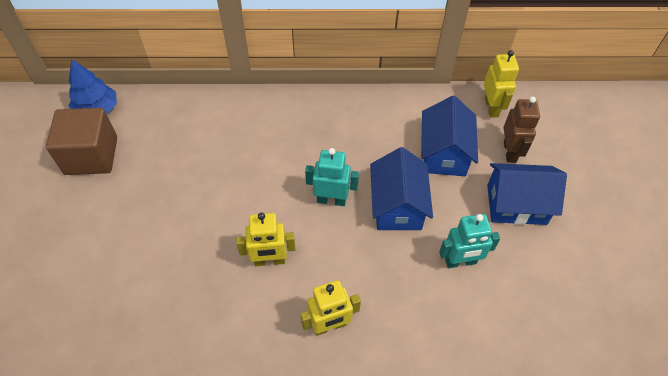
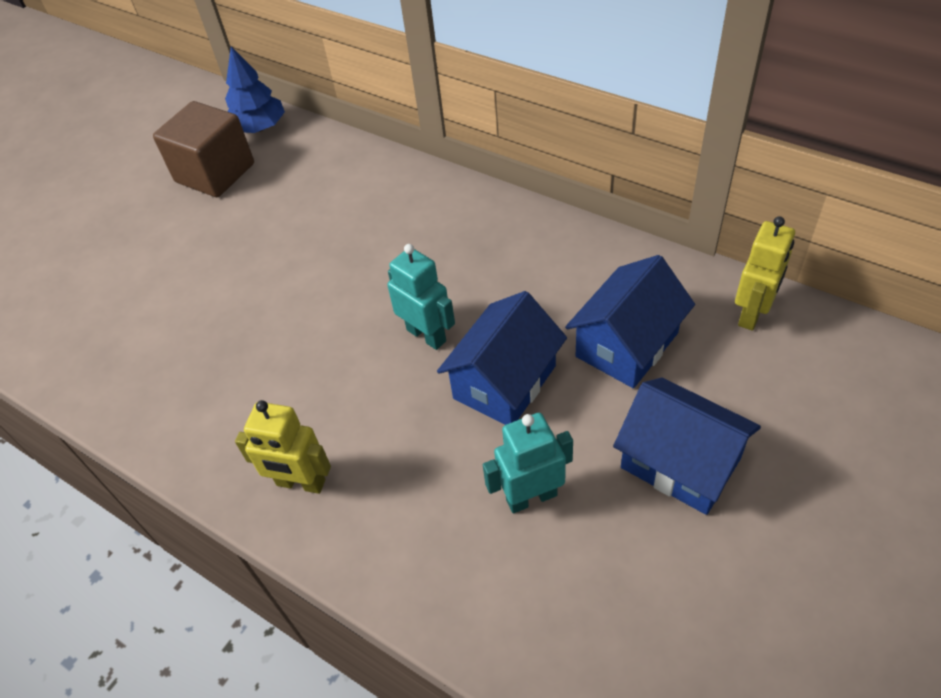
camera: 40 degrees right, 5 degrees down
(269, 260) = (297, 371): yellow robot -> none
(460, 262) = (531, 497): turquoise robot -> turquoise robot turned 135 degrees clockwise
(510, 152) = (731, 386): brown robot -> none

